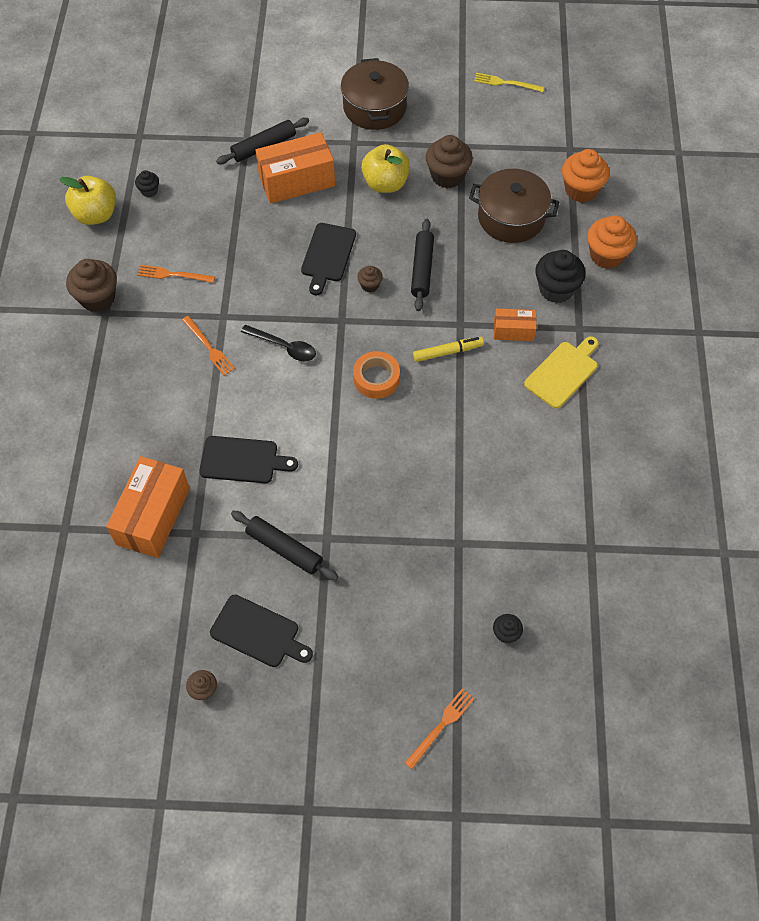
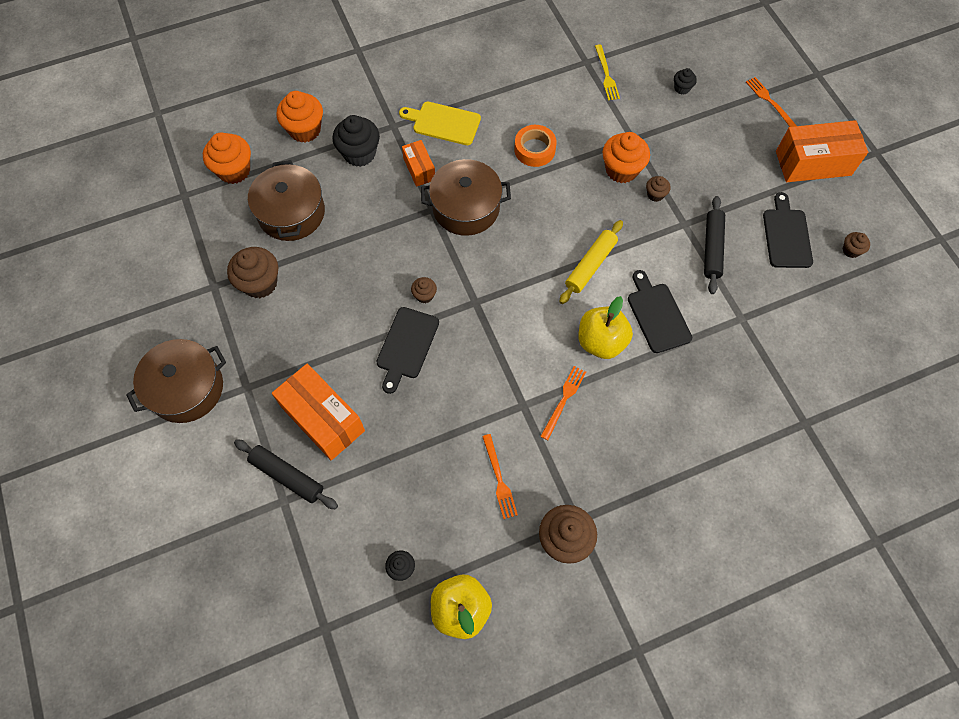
camera: 115 degrees left, 5 degrees up
(153, 516) = (749, 358): orange box -> orange box (813, 163)
(284, 347) = (528, 336): black spoon -> none
(326, 429) = (590, 265): none -> yellow rolling pin
(328, 255) = (406, 346): black cutting board -> black cutting board turned 120 degrees clockwise
(376, 378) = (521, 249): orange tape -> orange tape (534, 149)
(376, 528) = (655, 194): none -> brown cupcake
(385, 183) = (292, 334): yellow apple -> yellow apple (601, 341)
(422, 269) = (385, 260): black rolling pin -> none
(423, 511) = (621, 170): none -> orange cupcake
(441, 726) = (769, 101): orange fork -> orange fork turned 45 degrees clockwise
(447, 352) = (466, 208): yellow marker -> brown pot
(506, 83) = (108, 278): yellow fork -> yellow fork (606, 75)

